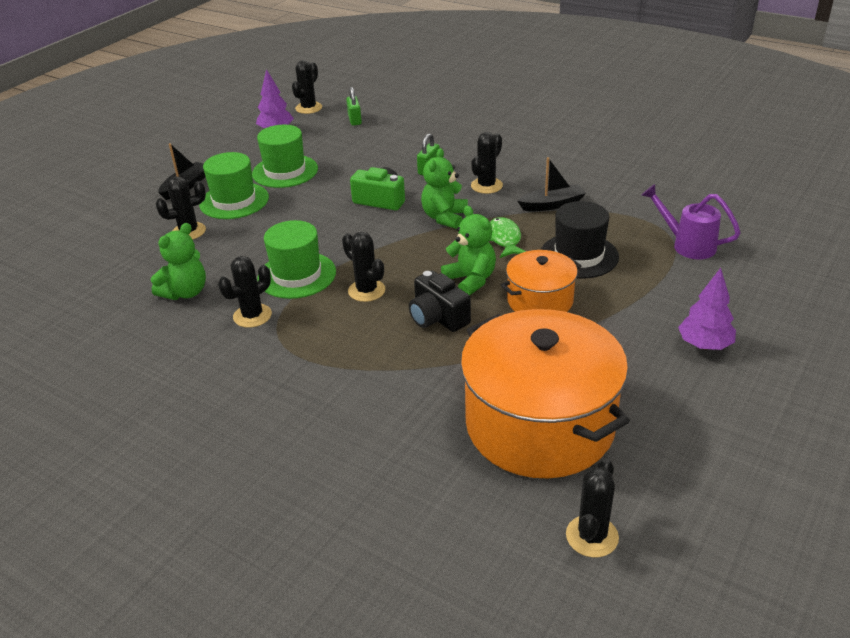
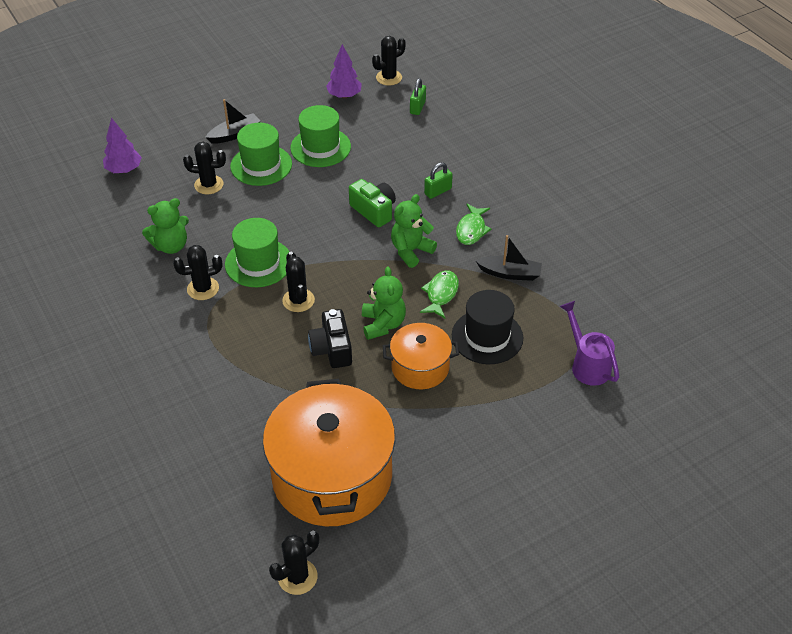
camera: 25 degrees right, 10 degrees up
(486, 186) = (471, 230): black cactus -> green fish
(704, 345) = (512, 466): purple tree -> purple tree (124, 170)

